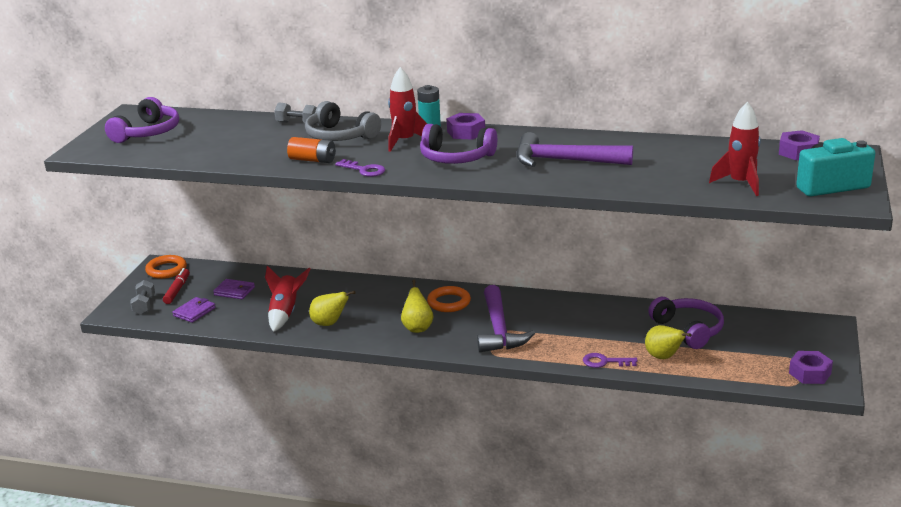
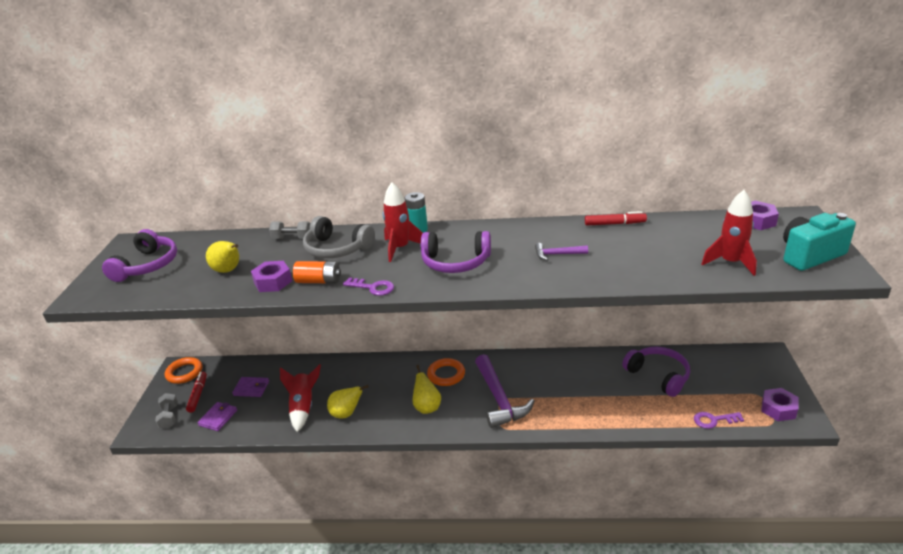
camera: 10 degrees left, 5 degrees up
(466, 132) = (453, 232): purple nut -> purple nut (273, 282)
(564, 161) = (557, 254): purple hammer -> purple hammer, size x0.48
(605, 362) = (603, 422): purple key -> purple key (713, 420)
(642, 141) = (615, 224): none -> red marker
(663, 357) = (650, 409): yellow pear -> yellow pear (228, 270)

